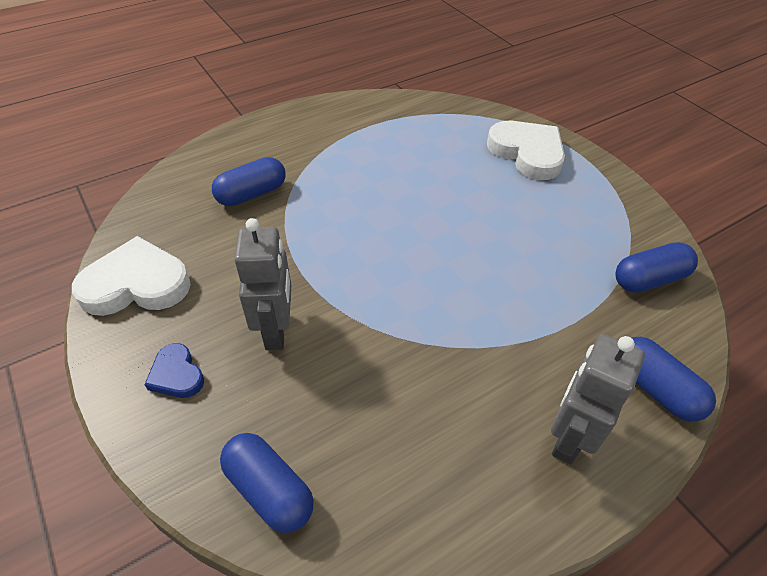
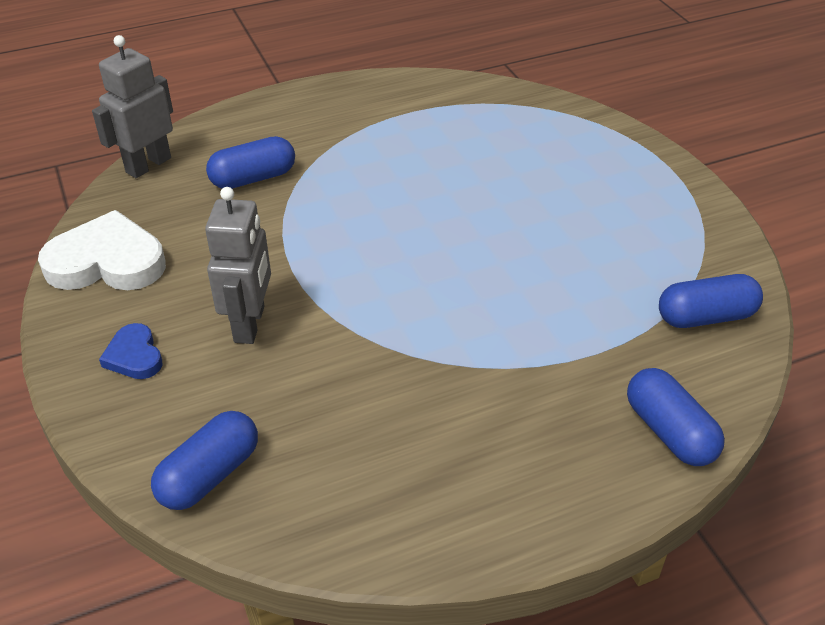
camera: 10 degrees right, 5 degrees down
(269, 490) = (209, 475): blue capsule -> blue capsule turned 75 degrees clockwise
(527, 153) = (600, 160): white heart -> none
(569, 437) = (549, 467): grey robot -> grey robot (148, 165)

